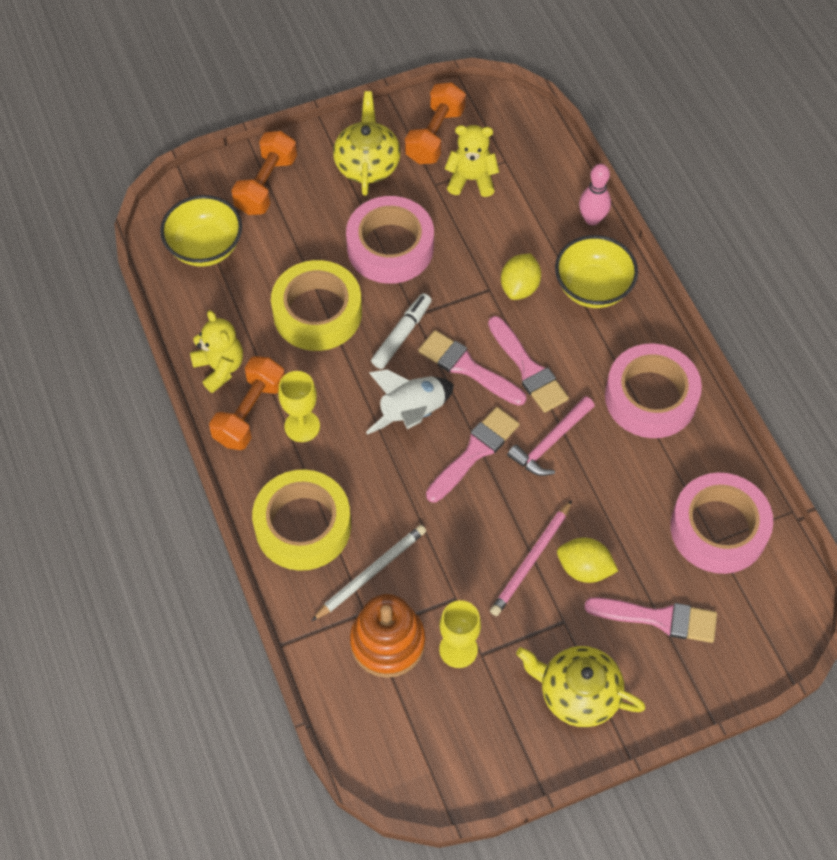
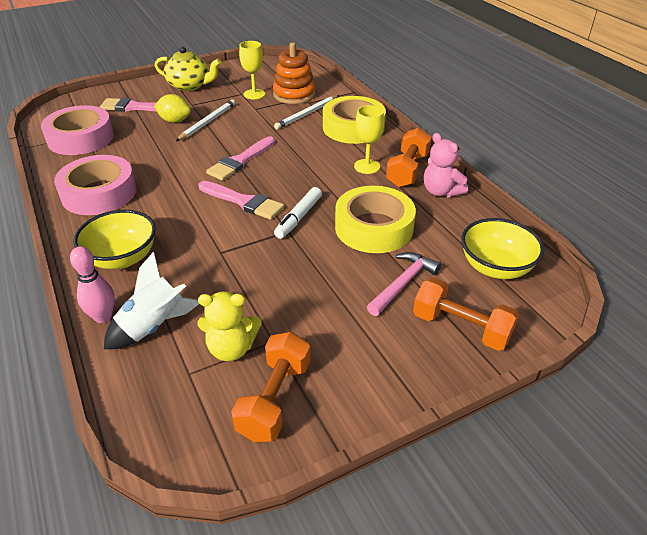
camera: 175 degrees right, 20 degrees down
(220, 368) = (441, 191): yellow teddy bear -> pink teddy bear
(266, 185) = (461, 328): orange dumbbell -> orange dumbbell turned 75 degrees counterclockwise
(367, 164) = (353, 358): yellow teapot -> none
(390, 247) = (316, 279): pink tape -> none
(412, 413) = (286, 176): white rocket -> white rocket (154, 326)
(519, 287) = (192, 255): yellow lemon -> none
(528, 369) = (194, 203): pink brush -> none
(531, 560) = (207, 122): pink pencil -> white pencil
(550, 442) = (184, 168): pink hammer -> pink hammer (403, 283)

